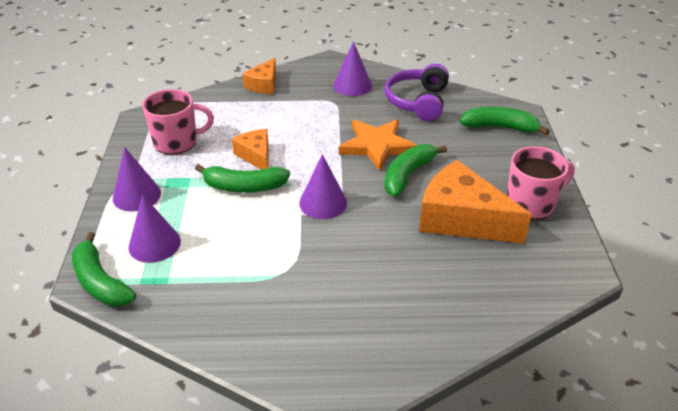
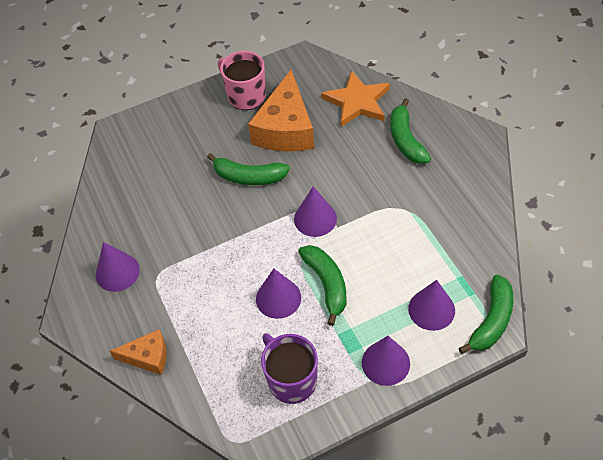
camera: 110 degrees left, 15 degrees up
(177, 142) = (291, 380): pink mug -> purple mug
(256, 156) = (278, 298): orange cheese -> purple cone
(377, 146) = (217, 212): orange star -> orange star (357, 102)
(418, 102) = (128, 207): purple headphones -> none
(500, 127) = (147, 137): green banana -> green banana (406, 140)

